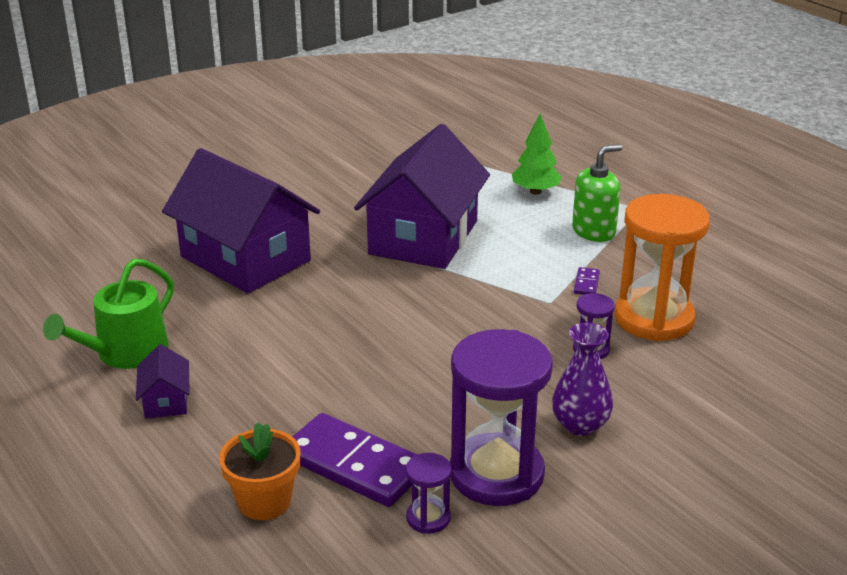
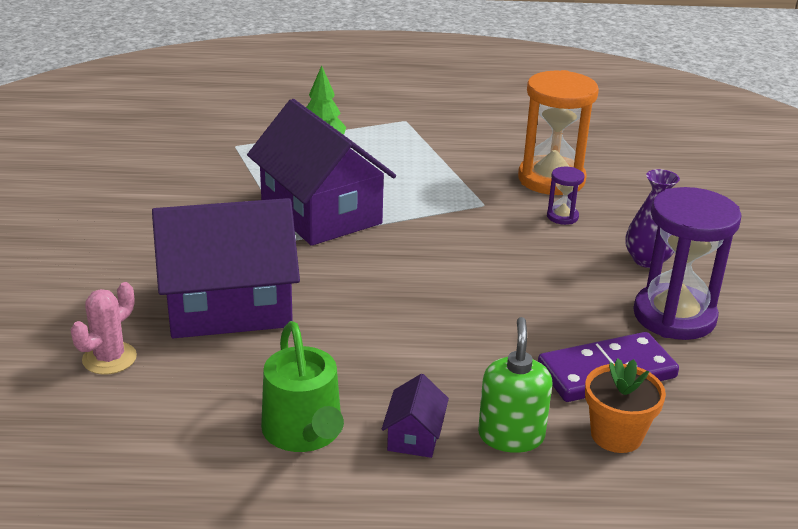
camera: 55 degrees left, 0 degrees up
(134, 246) = (109, 358): none -> pink cactus
(166, 401) = (414, 436): purple house -> purple house turned 75 degrees clockwise
(428, 518) = (701, 366): purple hourglass -> none
(586, 283) = (477, 181): purple domino -> none
(594, 231) = (412, 148): green soap dispenser -> green soap dispenser (511, 436)

